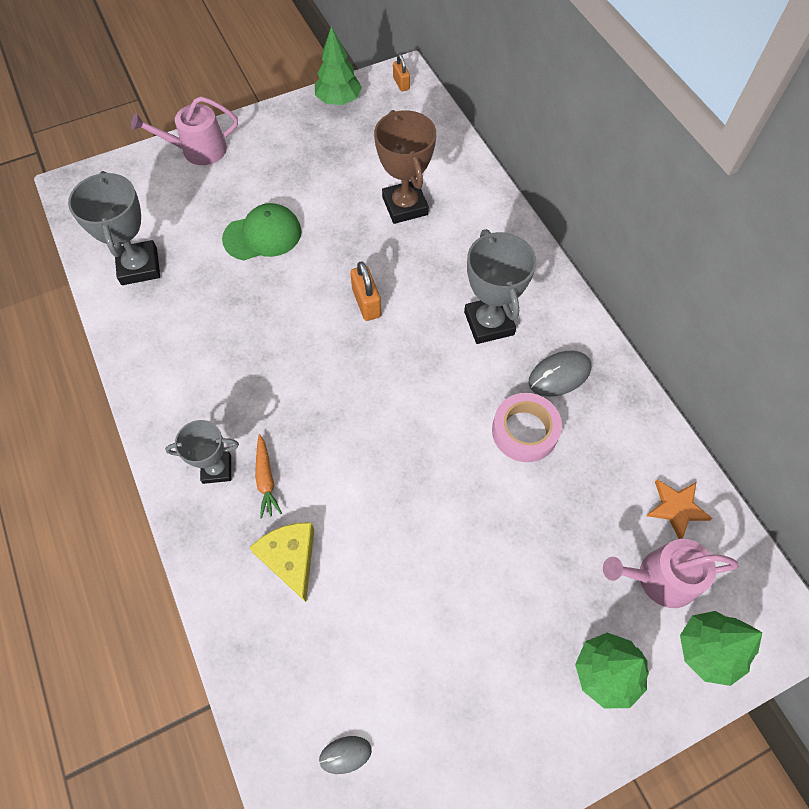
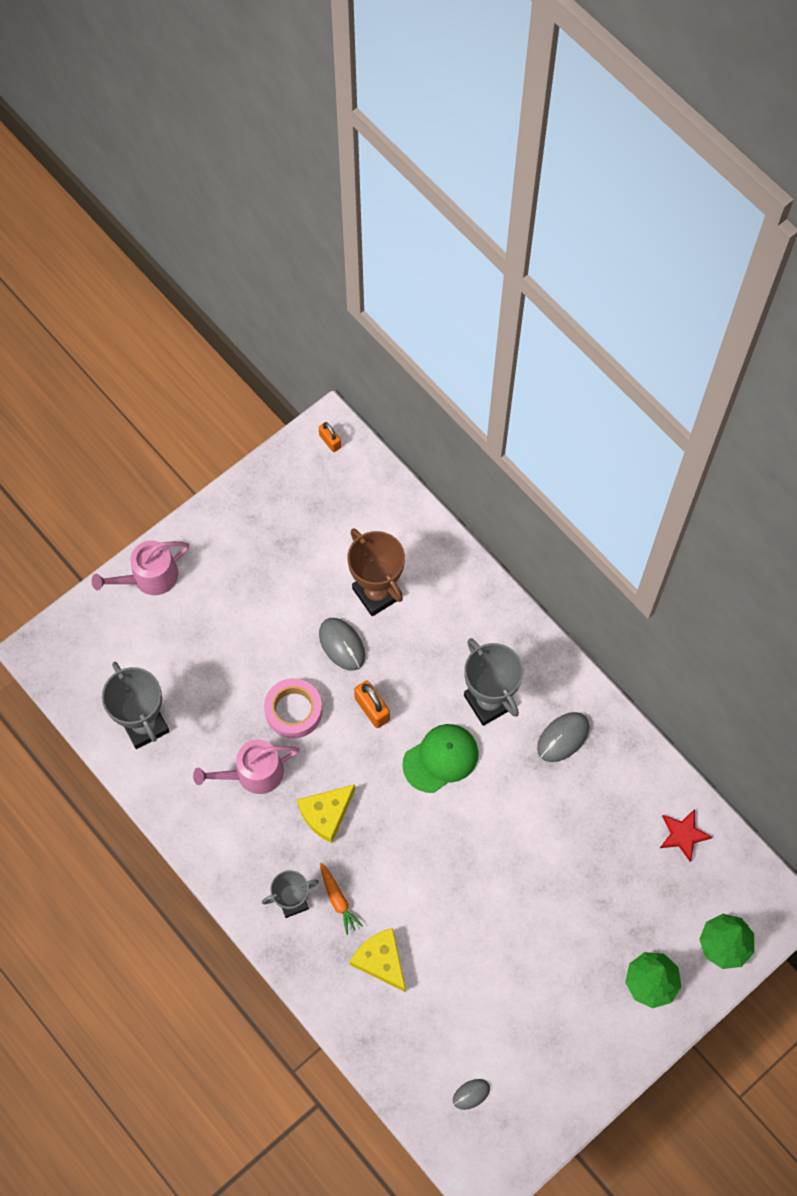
camera: 15 degrees left, 5 degrees up
(262, 235) = (250, 660): green cap -> green cap (441, 758)
(285, 389) = (326, 814): none -> yellow cheese
(338, 100) = (272, 479): green tree -> none
(356, 241) = (342, 645): none -> grey mouse
(524, 431) = (544, 799): pink tape -> pink tape (293, 711)
(660, 578) = (679, 897): pink watering can -> pink watering can (253, 773)
(676, 508) = (683, 835): orange star -> red star

